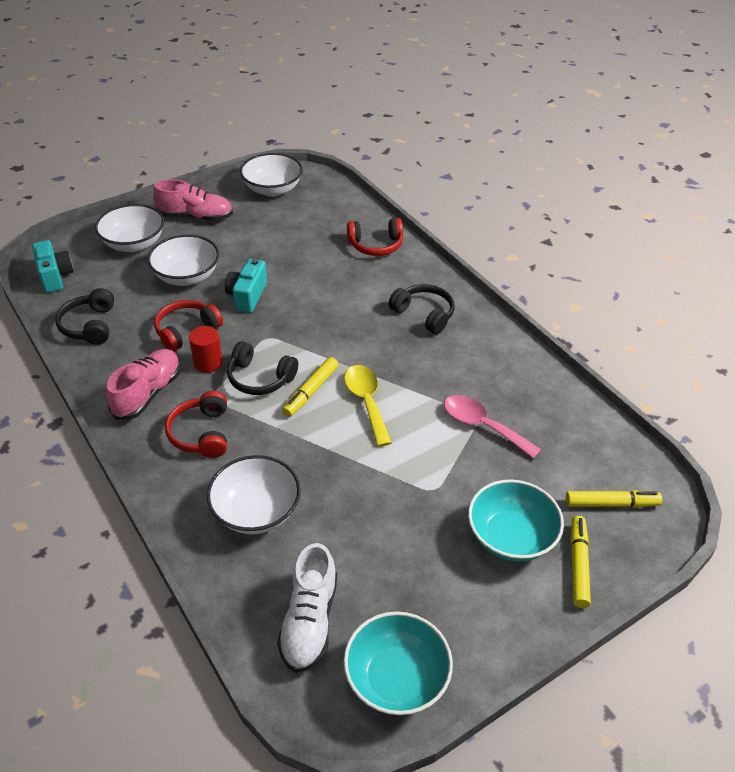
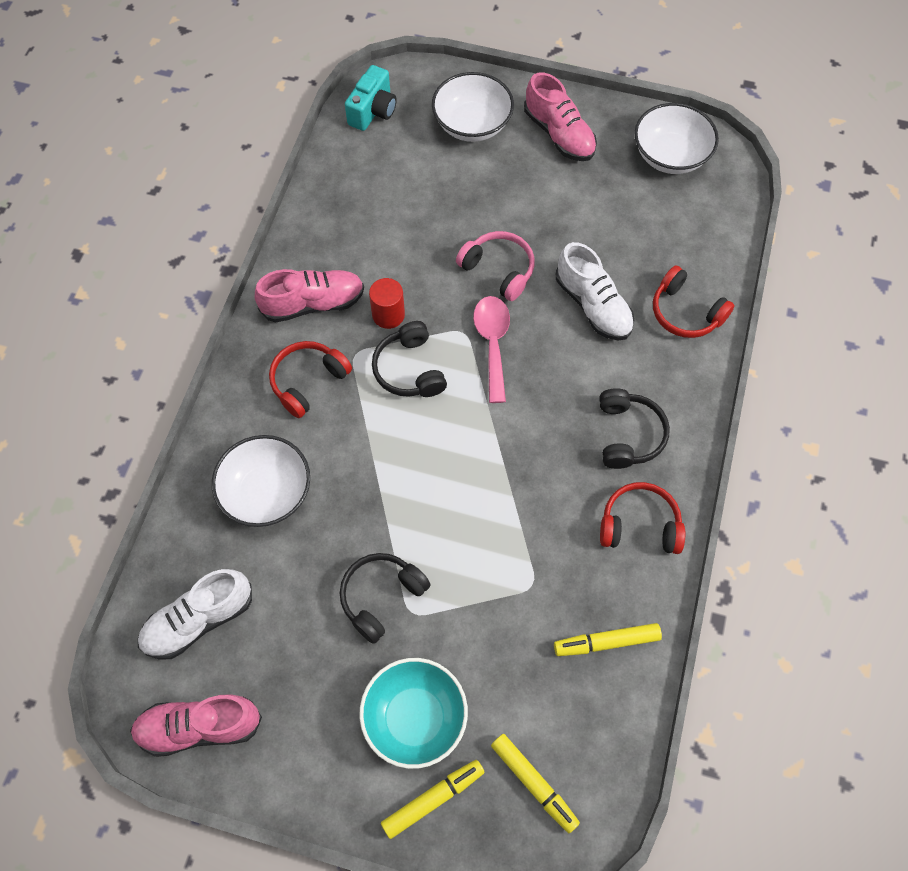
camera: 50 degrees right, 20 degrees up
(89, 325) = (344, 191): black headphones -> black headphones (381, 597)
(186, 331) = (408, 264): red headphones -> red headphones (639, 525)
(187, 276) = (474, 202): white bowl -> none
(247, 296) = (498, 270): turquoise camera -> pink headphones
(311, 391) = (432, 422): yellow marker -> yellow marker (606, 642)
(324, 275) = (593, 305): none -> white shoe
(366, 402) = (463, 477): yellow spoon -> none
(396, 678) = (199, 727): turquoise bowl -> pink shoe
(482, 426) = (527, 598): pink spoon -> pink spoon (492, 343)

